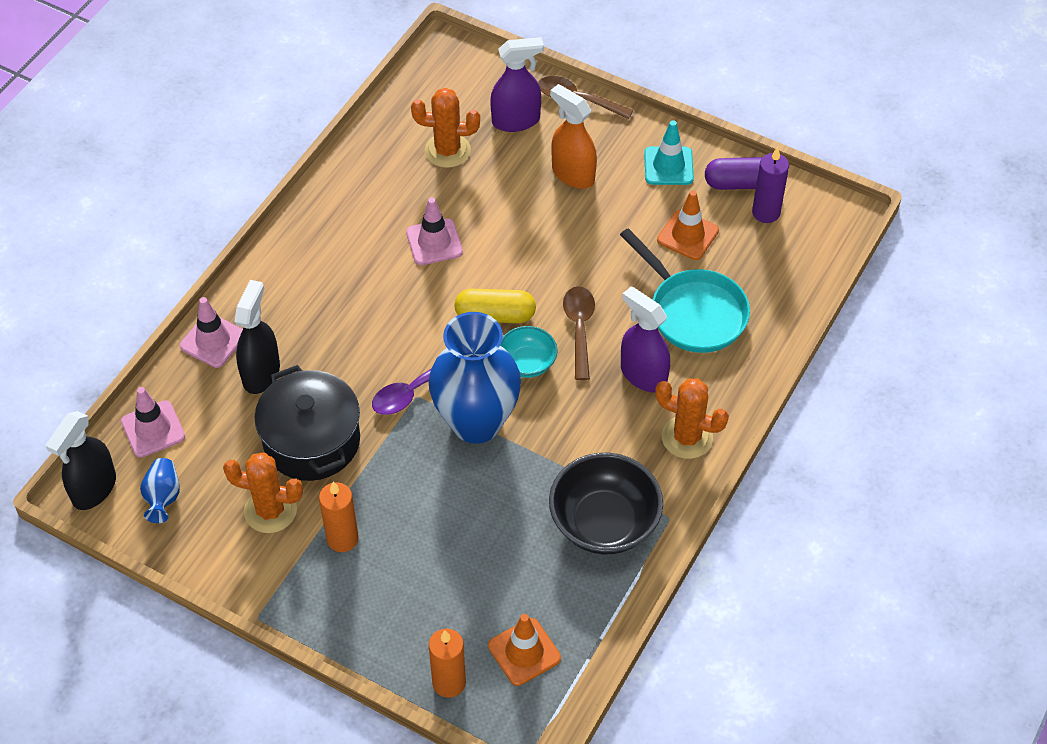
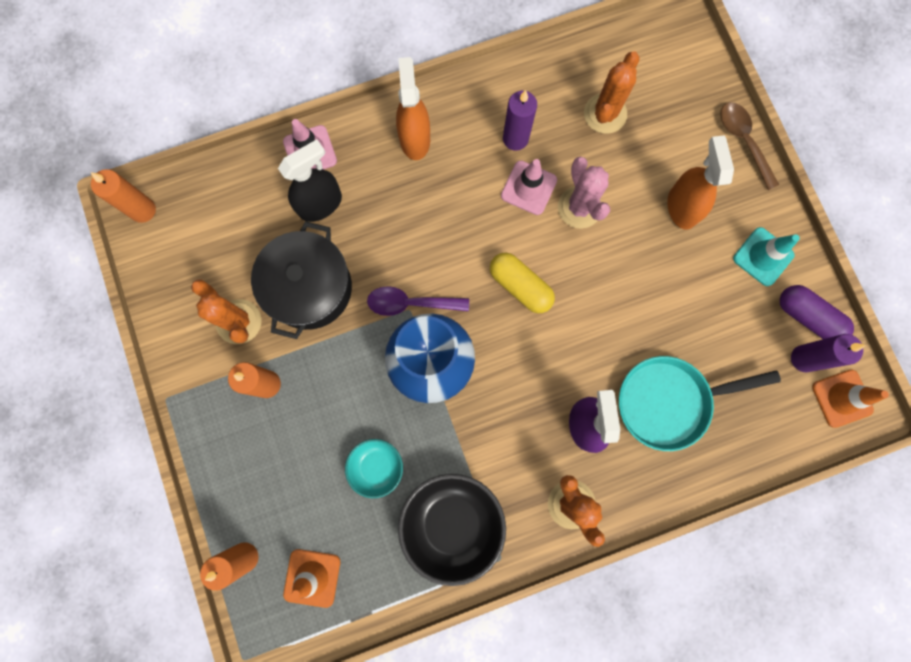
camera: 40 degrees right, 25 degrees up
(94, 489) = (143, 210): black spray bottle -> orange candle
(153, 429) = (215, 193): pink traffic cone -> none
(163, 497) = (180, 253): blue vase -> none
(300, 271) = (415, 139): none -> orange spray bottle
(389, 215) = (515, 139): none -> purple candle
(447, 151) = (605, 114): orange cactus -> orange cactus turned 75 degrees clockwise
(490, 228) = (579, 207): none -> pink cactus
(516, 121) = (679, 125): purple spray bottle -> none
(527, 363) = (509, 345): turquoise bowl -> turquoise bowl (376, 467)
(579, 329) = (571, 347): brown spoon -> none
(688, 235) = (724, 330): orange traffic cone -> orange traffic cone (842, 398)
(693, 312) = (669, 401): turquoise pan -> turquoise pan turned 75 degrees clockwise

